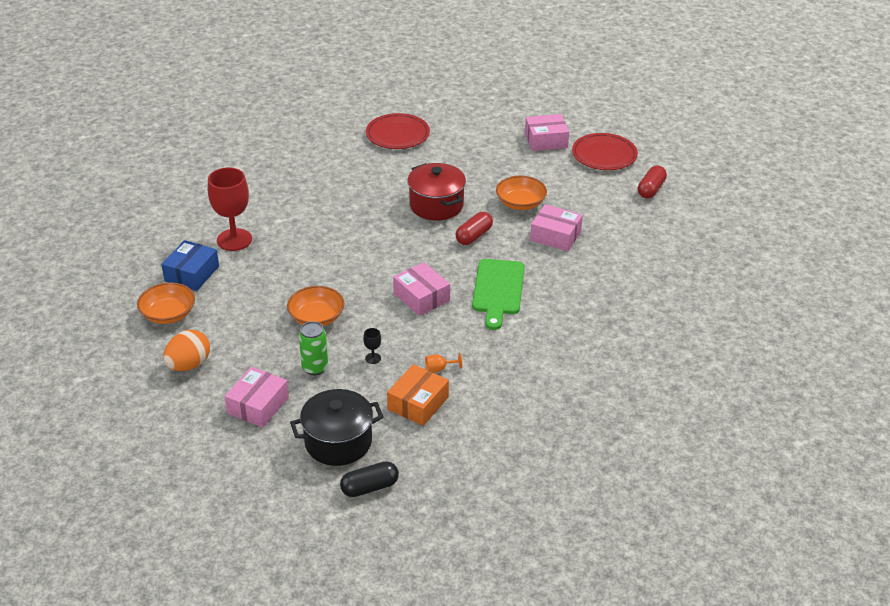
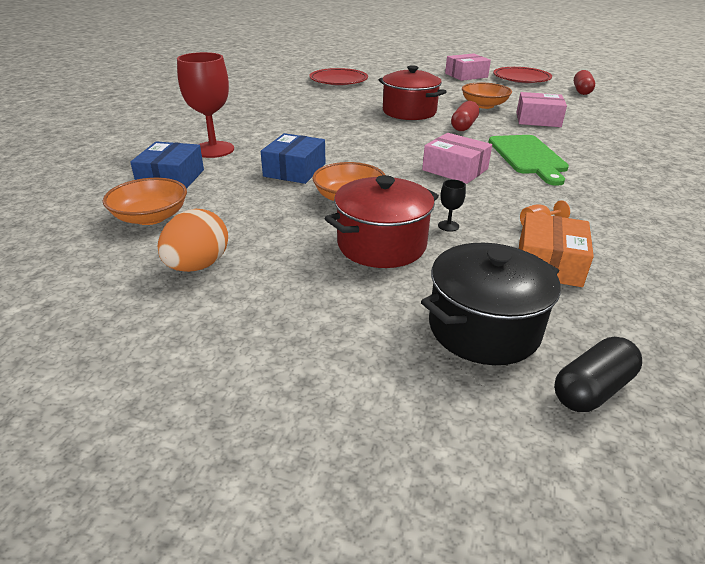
camera: 15 degrees left, 5 degrees down
(258, 405) = (327, 299): pink box -> none
(290, 277) = (294, 170): none -> blue box
(315, 368) = (381, 245): green can -> red pot

